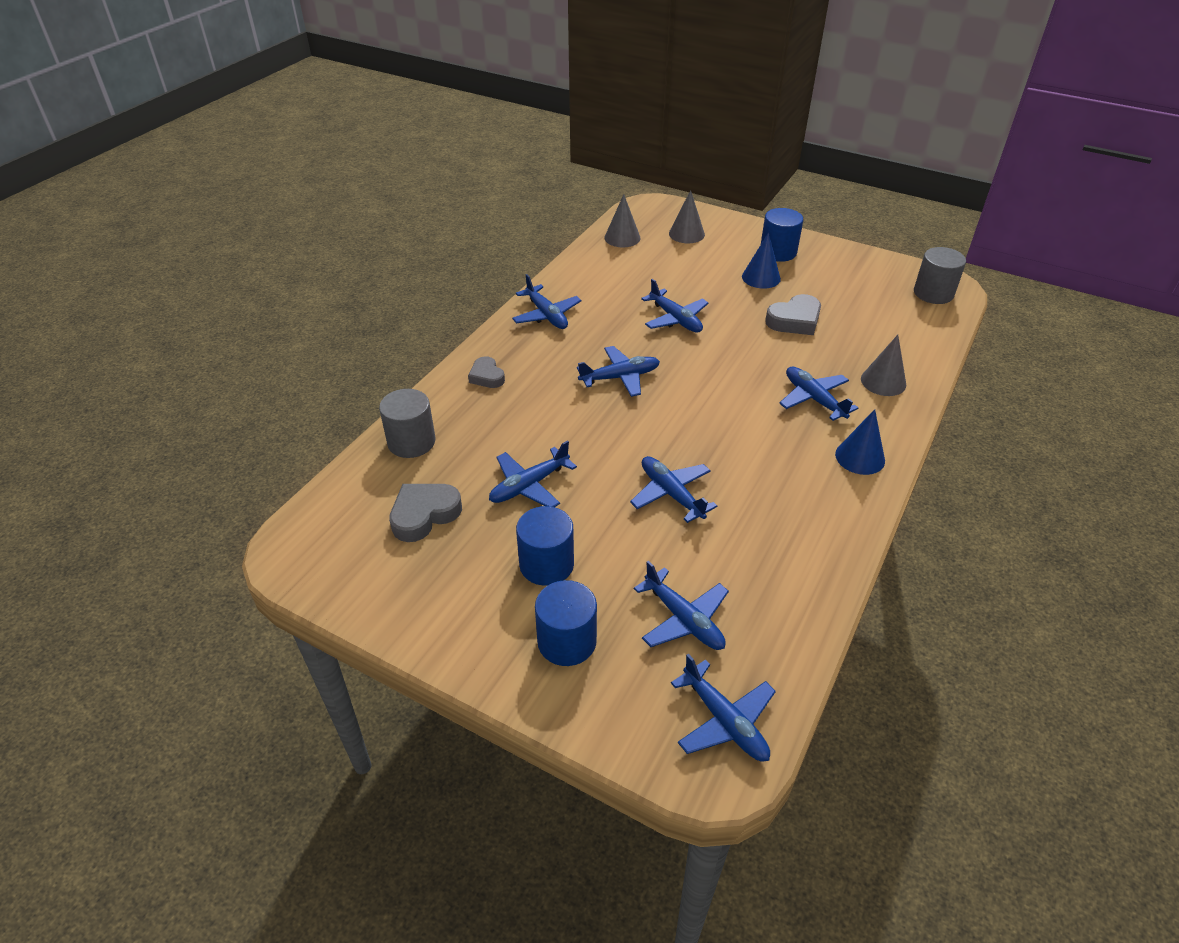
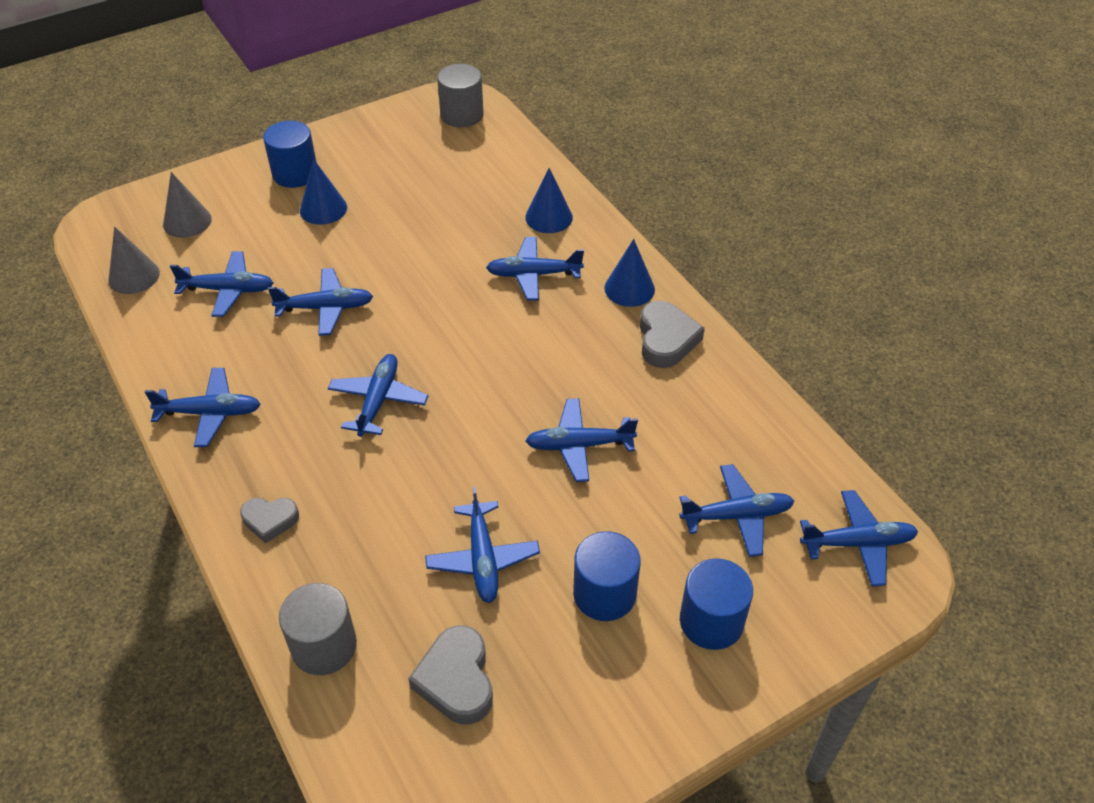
camera: 60 degrees left, 5 degrees up
(648, 275) = (228, 290): none -> blue plane
(794, 320) = (413, 223): grey heart -> grey heart (666, 339)
(883, 381) = (549, 217): grey cone -> blue cone

